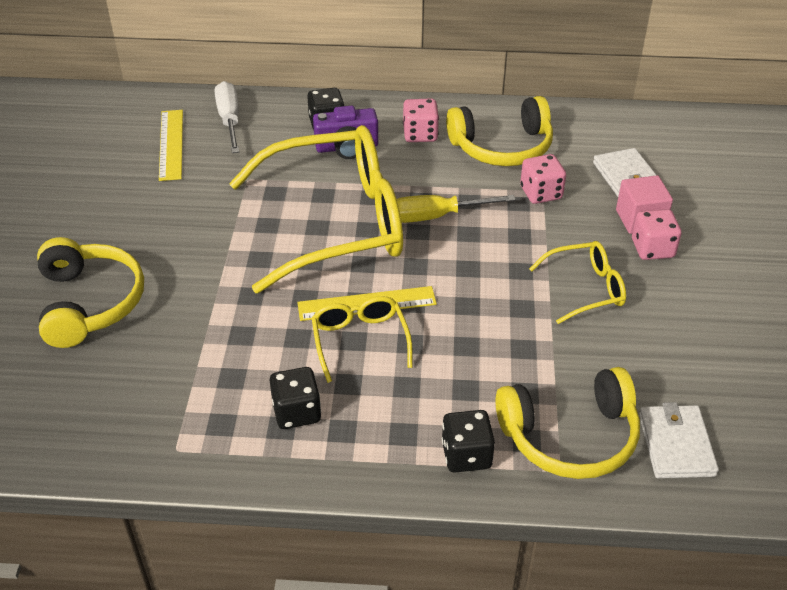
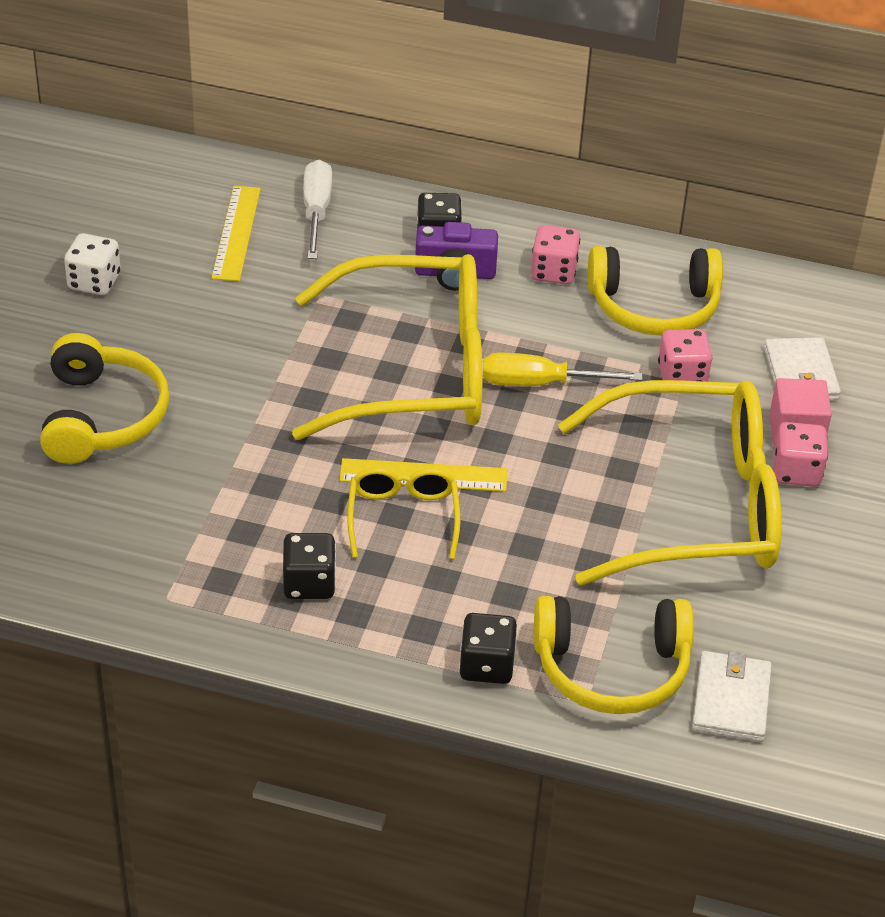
camera: 10 degrees right, 0 degrees up
(64, 198) = (94, 282): none -> white dice
(586, 289) = (694, 505): yellow glasses -> yellow glasses, size x2.22

